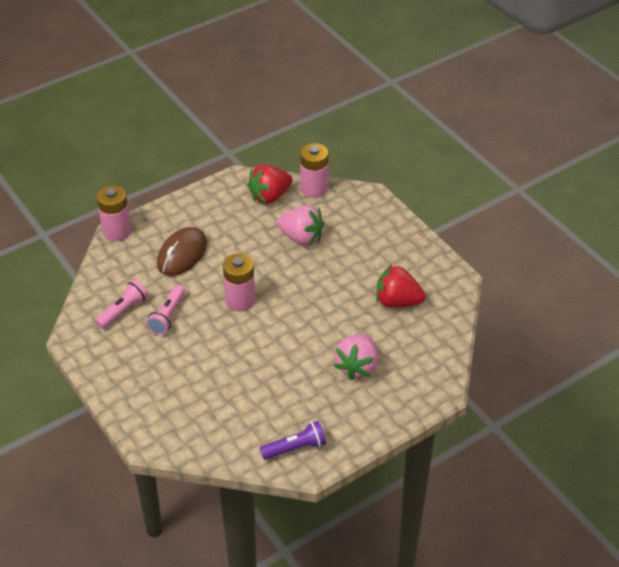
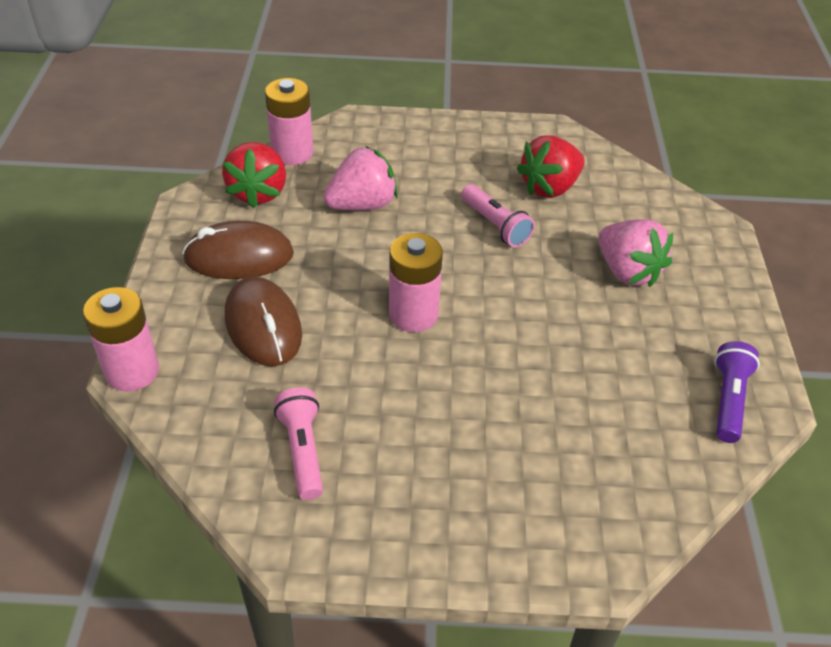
camera: 55 degrees left, 0 degrees up
(167, 316) = (366, 405): pink flashlight -> pink flashlight (495, 225)
(218, 218) = (239, 257): none -> brown mouse

